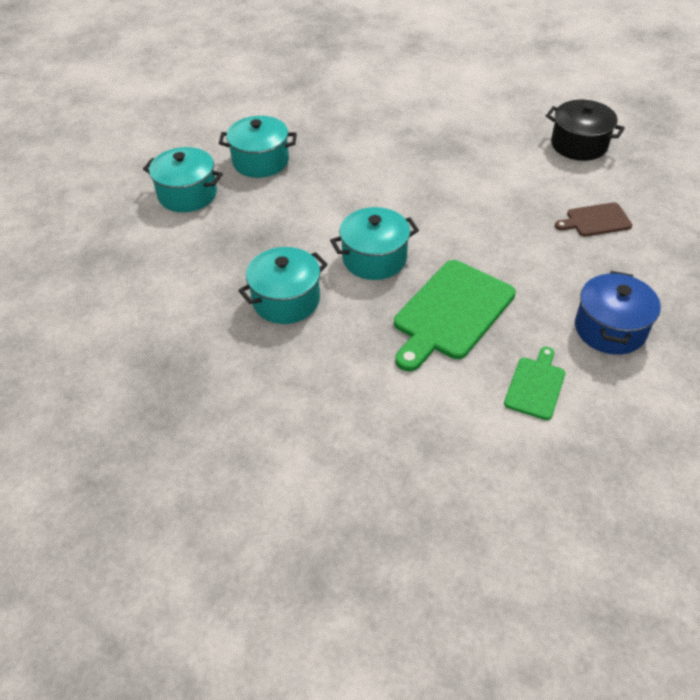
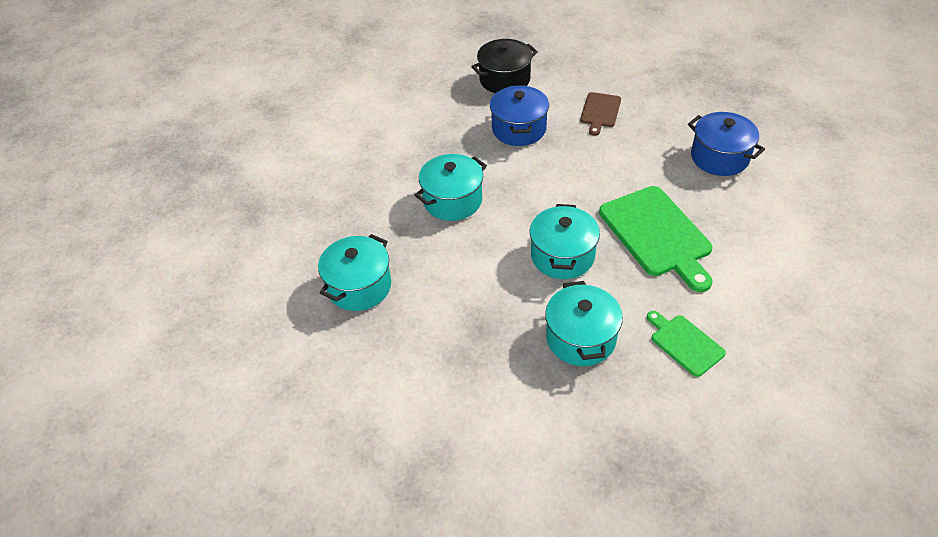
camera: 60 degrees left, 0 degrees up
(187, 194) = (366, 366): turquoise pot -> turquoise pot (452, 200)
(517, 177) = (519, 129): none -> blue pot
(535, 385) = (758, 220): green cutting board -> green cutting board (684, 343)

